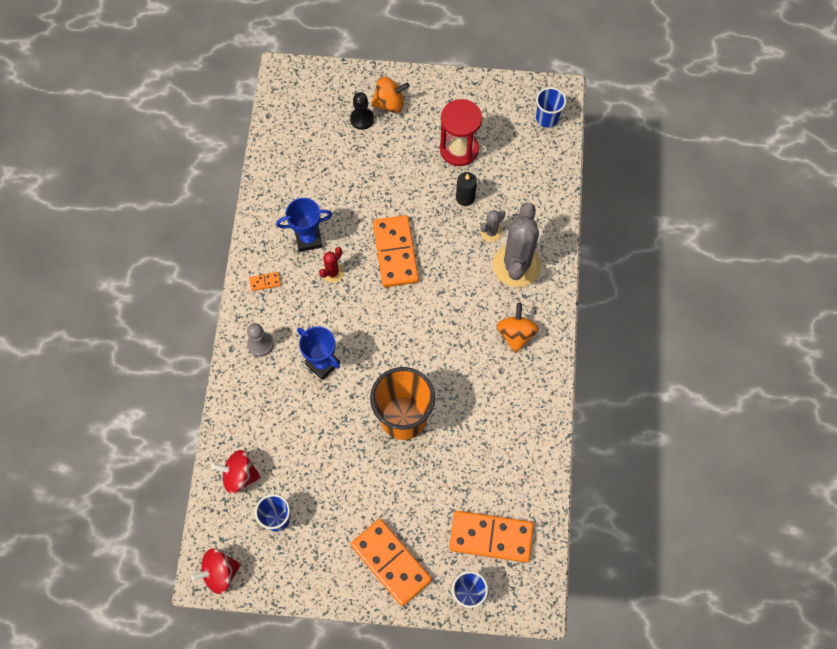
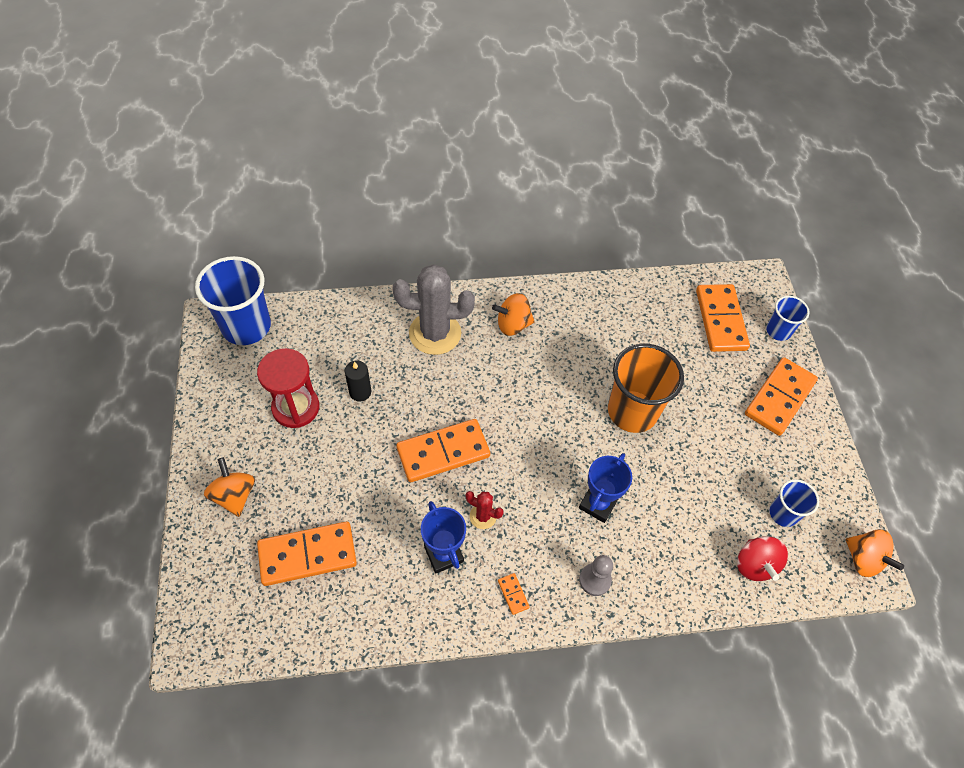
camera: 105 degrees left, 10 degrees down
(220, 573) = (863, 559): red spinning top -> orange spinning top
(330, 148) = (307, 555): none -> orange domino
(362, 119) = (260, 524): black pawn -> none
(491, 232) = (399, 361): grey cactus -> none
(547, 118) = (246, 326): blue cup -> blue cup, size x1.87

